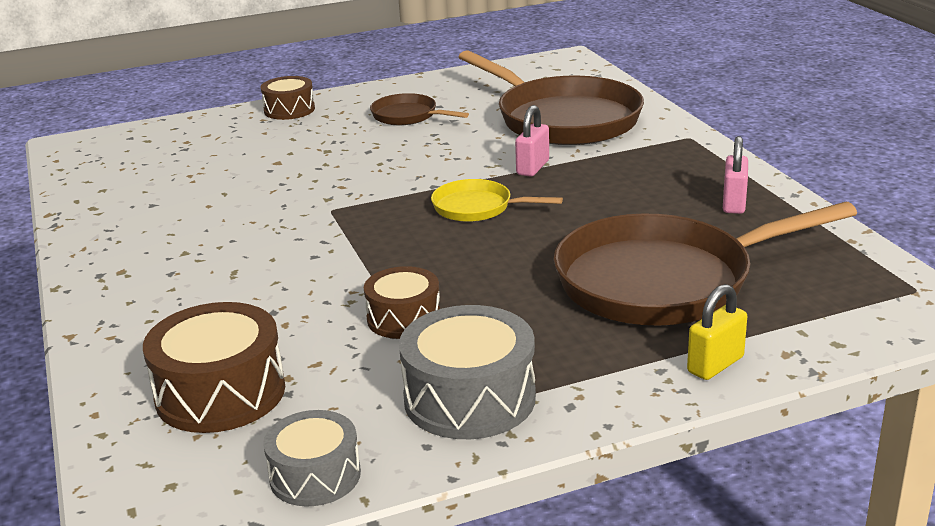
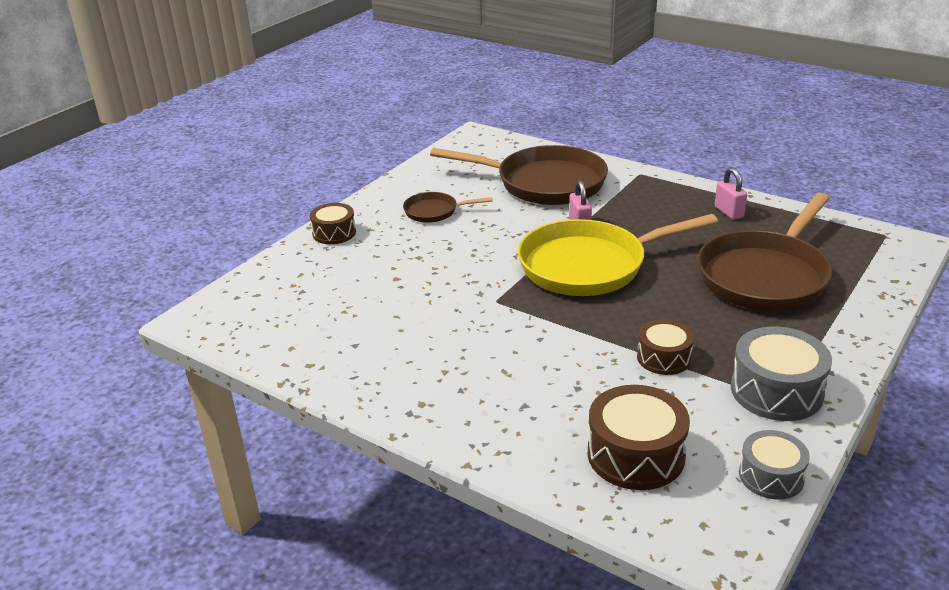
camera: 35 degrees left, 5 degrees up
(477, 208) = (589, 265): yellow pan -> yellow pan, size x2.10
(715, 365) = (861, 316): yellow padlock -> none

